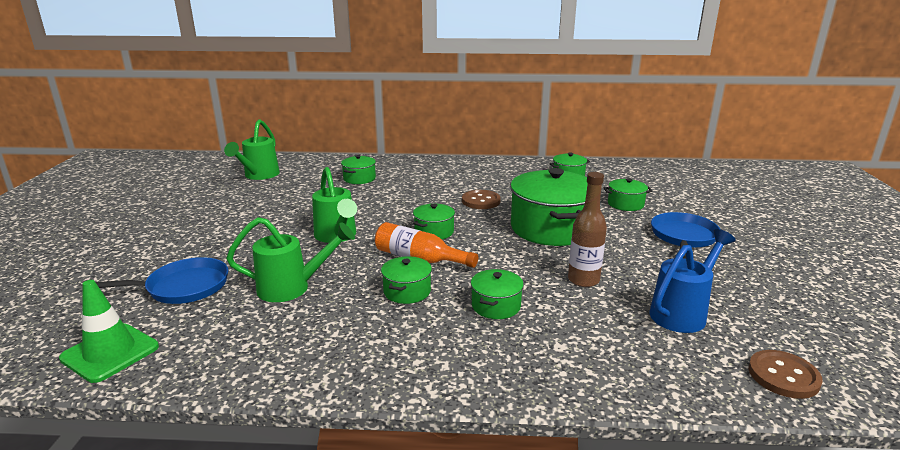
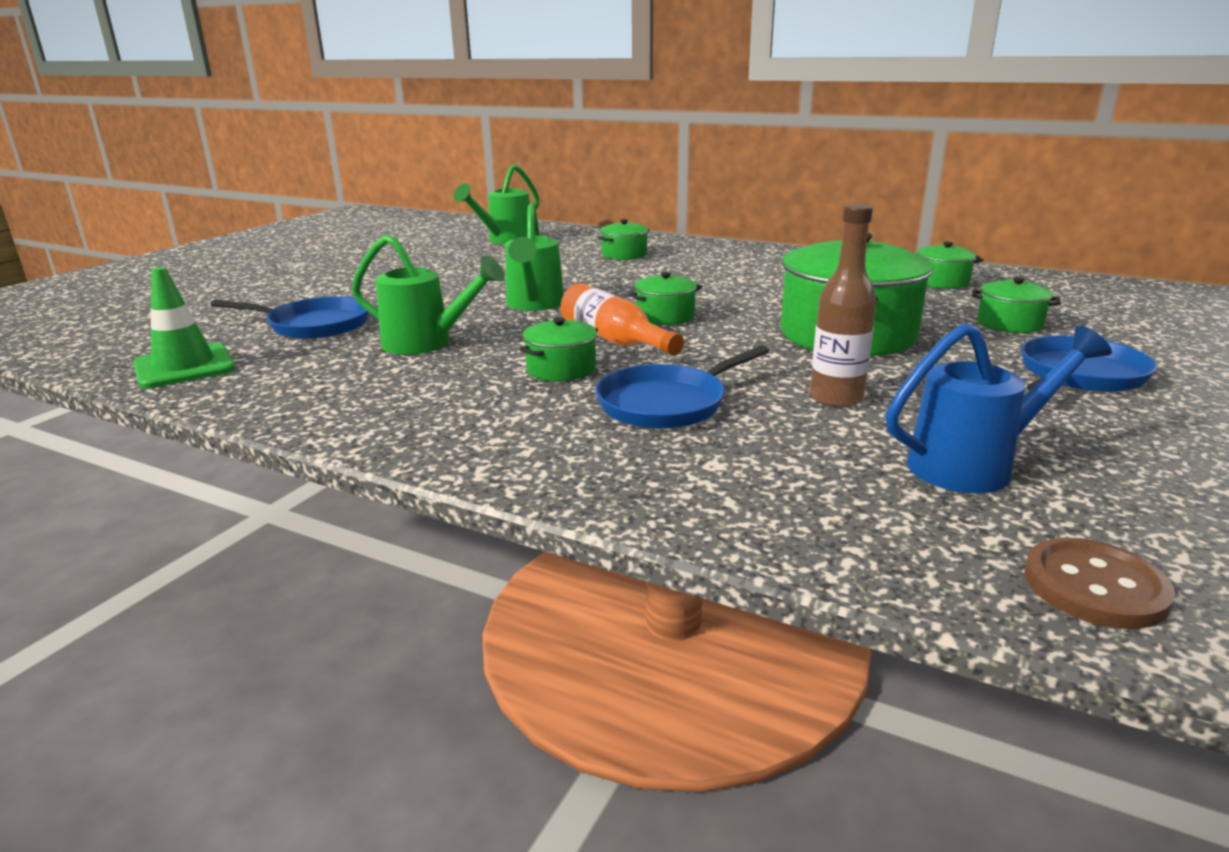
camera: 25 degrees right, 0 degrees up
(481, 201) = (769, 294): brown button -> none
(496, 306) = (666, 404): green pot -> blue pan

